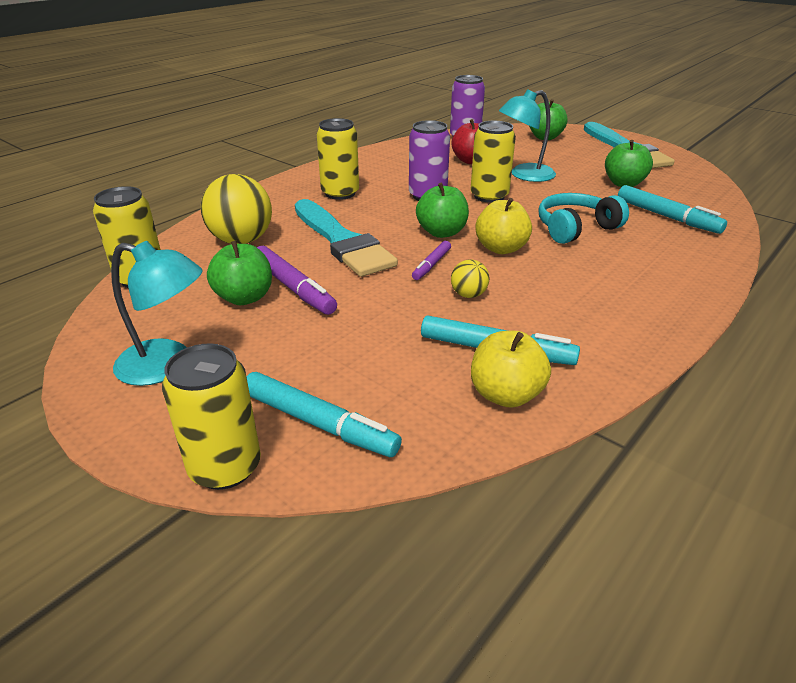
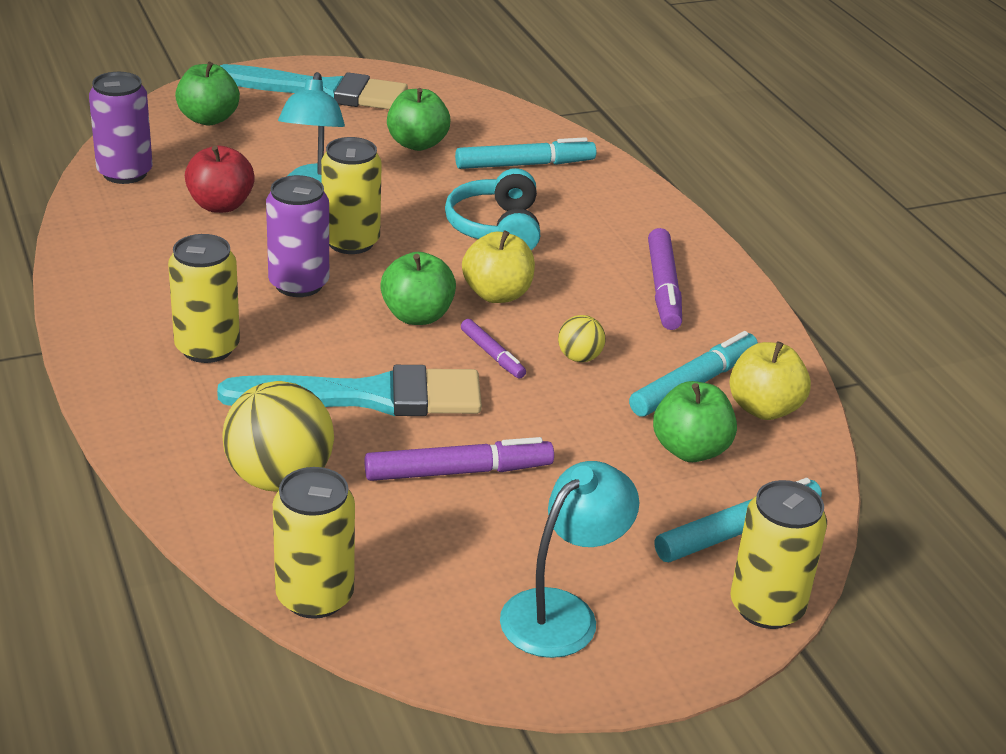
camera: 65 degrees left, 0 degrees up
(244, 298) = (450, 517): green apple -> green apple (690, 450)
(606, 304) = (663, 288): none -> purple marker

